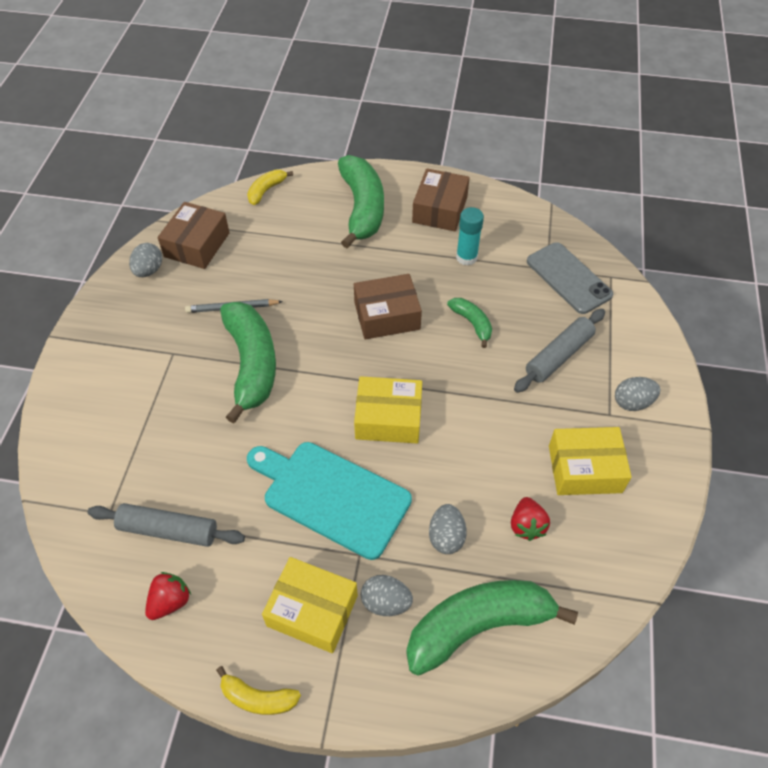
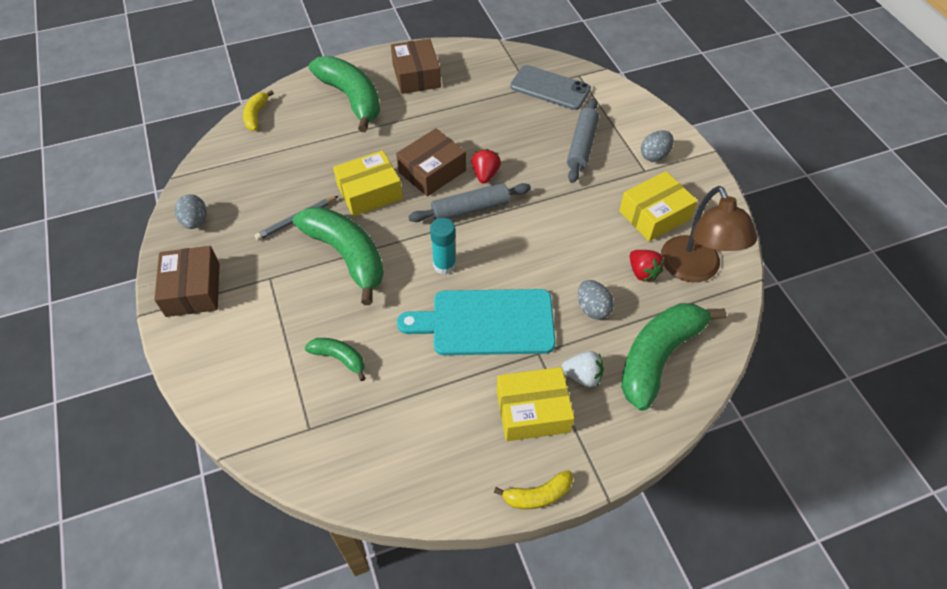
camera: 30 degrees left, 0 degrees up
(168, 530) = (372, 414): grey rolling pin -> grey rolling pin (470, 209)
(170, 601) = (415, 466): red strawberry -> red strawberry (485, 174)
(197, 245) = (225, 183): brown box -> brown box (193, 289)
(386, 602) = (582, 376): grey egg -> white strawberry
(388, 418) = (489, 246): yellow box -> yellow box (369, 192)
(466, 257) = (463, 103): turquoise glue stick -> turquoise glue stick (444, 265)
(472, 323) = (502, 149): green banana -> green banana (339, 358)
(586, 552) = (694, 270): none -> brown lamp

